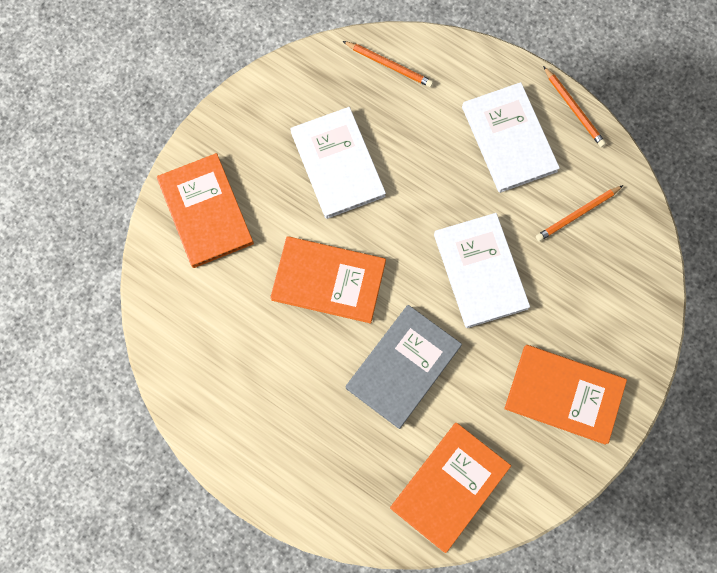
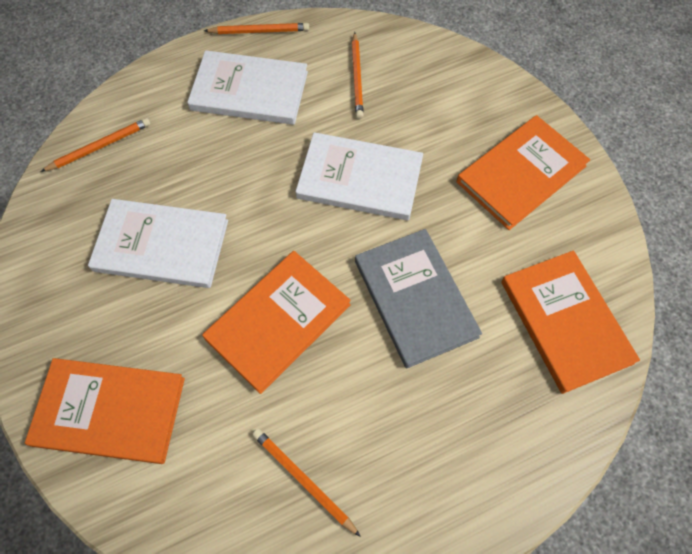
camera: 60 degrees left, 10 degrees down
(231, 362) = (303, 480): none -> orange pencil

